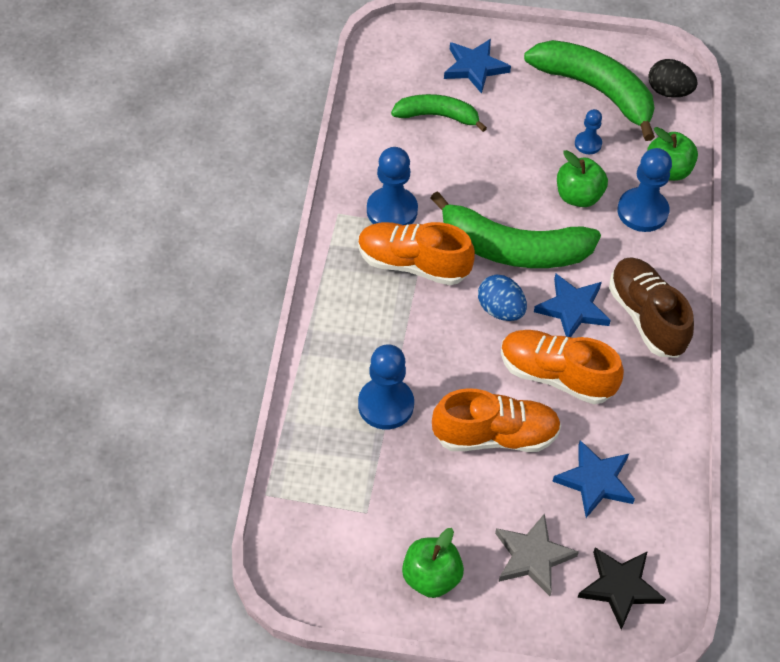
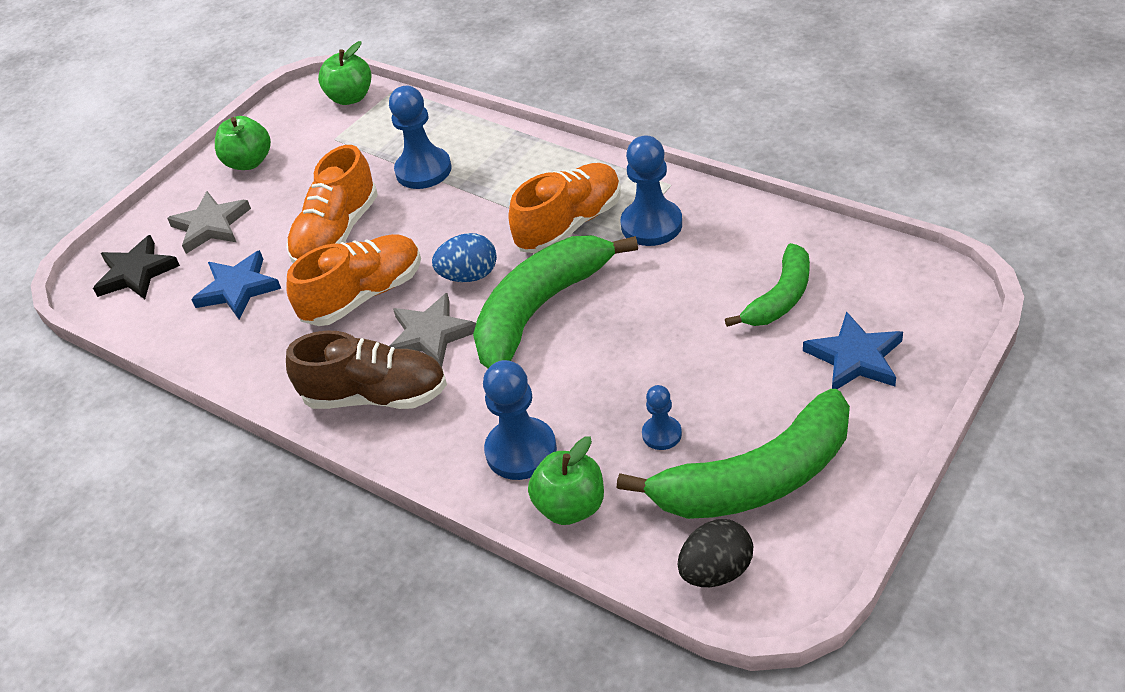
camera: 125 degrees right, 10 degrees down
(573, 309) = (430, 335): blue star -> grey star
(578, 196) = (581, 393): green apple -> green apple (350, 97)

